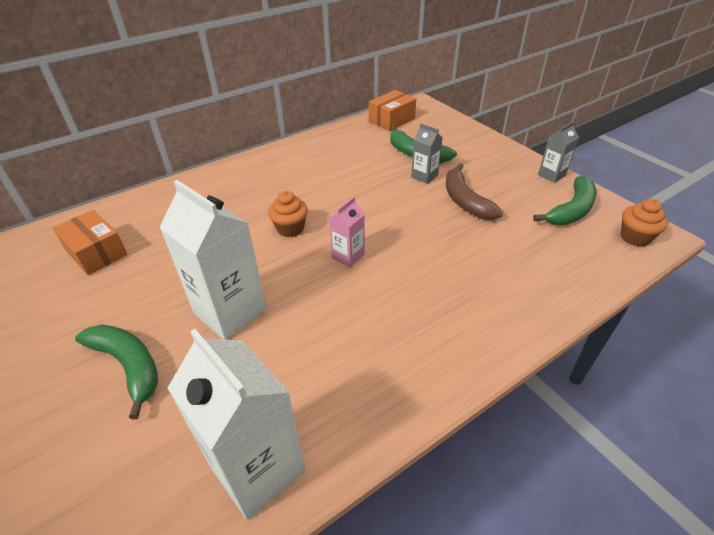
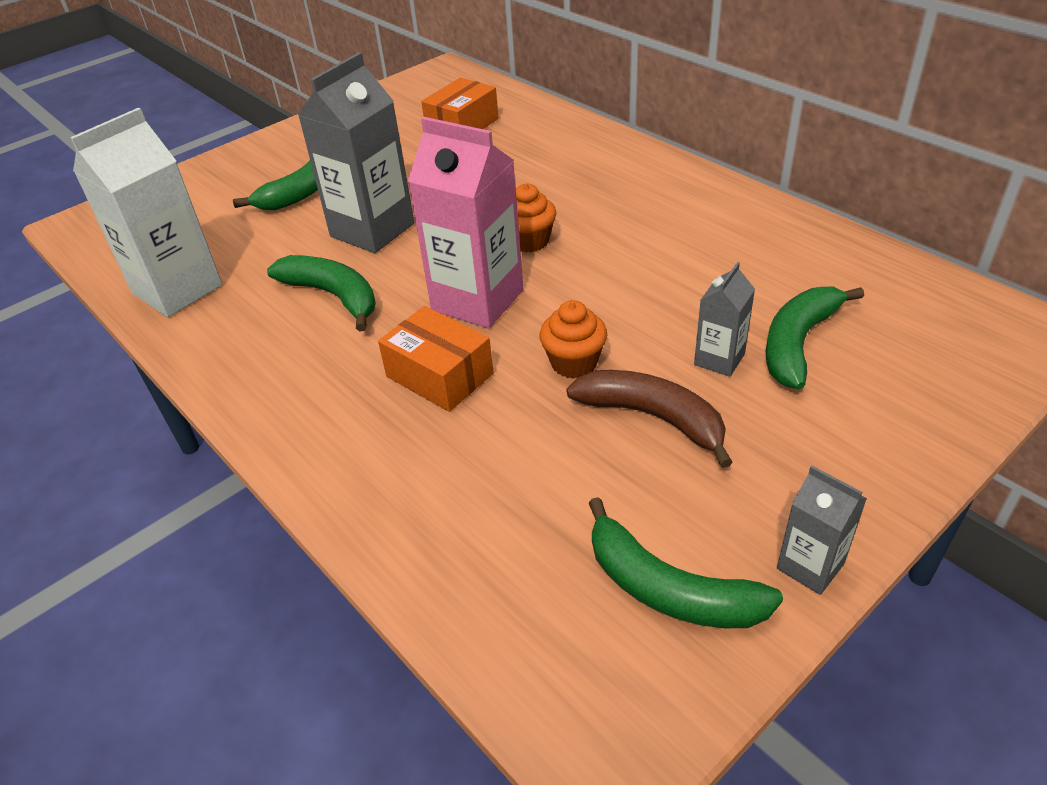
camera: 85 degrees right, 0 degrees up
(230, 312) = (372, 230): white carton -> grey carton
(315, 335) = (333, 296): none -> green banana
(348, 256) = (477, 300): pink carton -> pink carton, size x1.97
(391, 120) = (926, 297): orange box -> orange box (440, 375)
(465, 201) = (653, 417): brown banana -> brown banana turned 60 degrees clockwise
(635, 237) = (591, 701): orange cupcake -> orange cupcake (574, 363)

